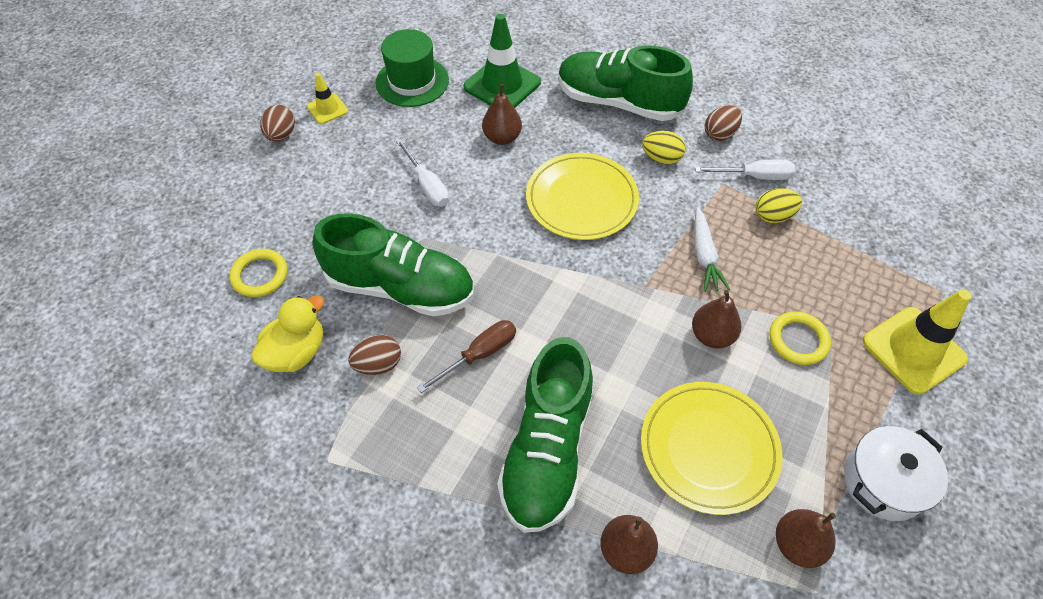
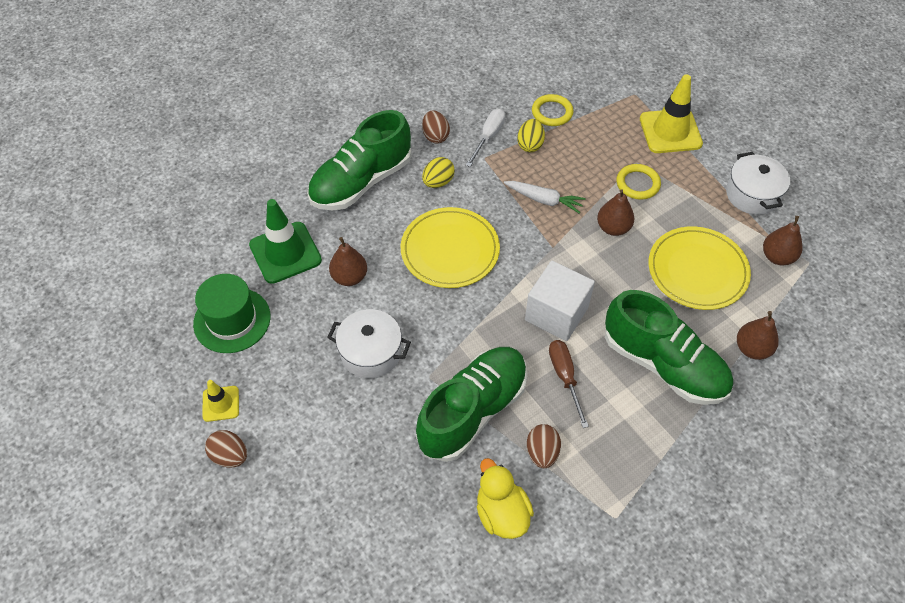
camera: 65 degrees left, 0 degrees up
(260, 275) = (401, 522): yellow ring -> yellow ring (552, 112)
(427, 185) = (371, 352): white screwdriver -> white pot
(557, 319) = (556, 313): none -> white cube

